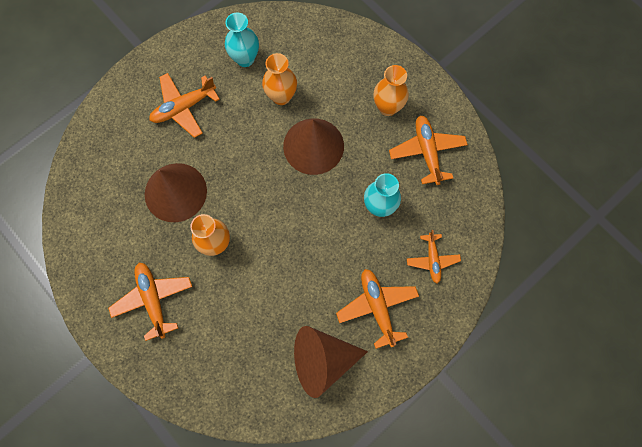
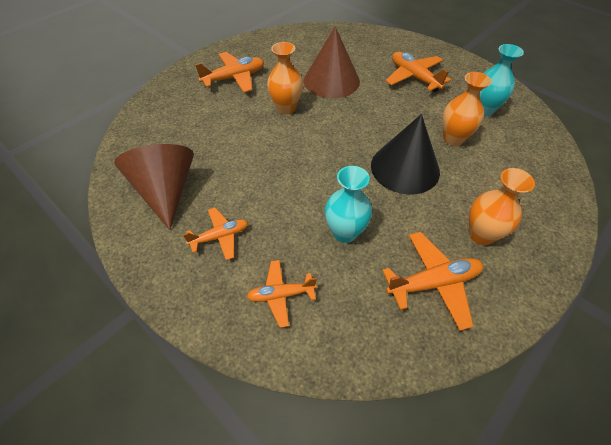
camera: 85 degrees right, 20 degrees down
(313, 146) = (405, 168): brown cone -> black cone
(377, 307) = (220, 237): orange plane -> orange plane, size x0.65

